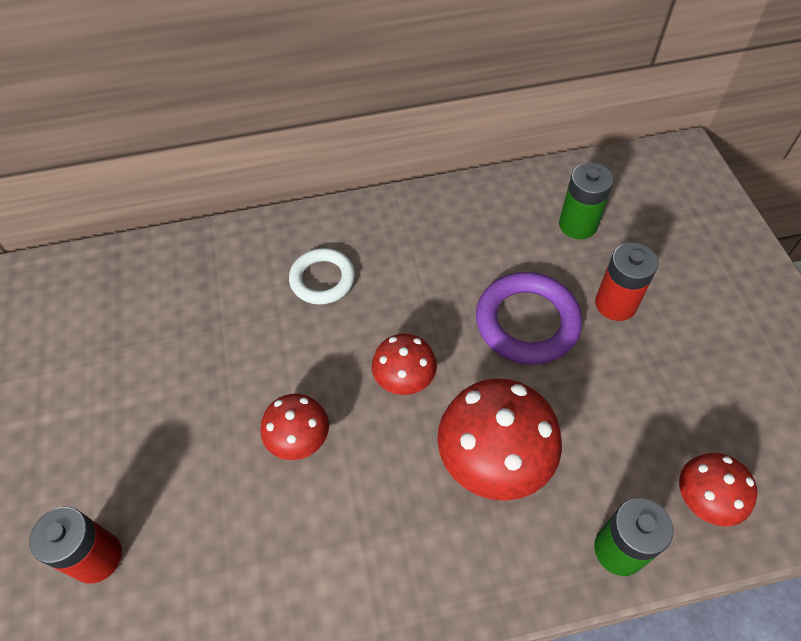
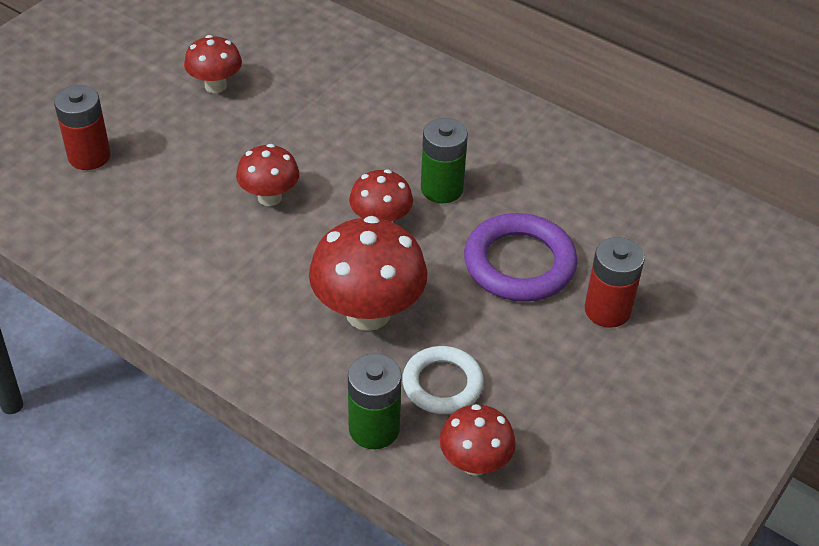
camera: 45 degrees right, 10 degrees down
(126, 385) = (215, 86): none -> red mushroom
(322, 279) = (415, 124): white ring -> white ring (442, 384)
(578, 225) = (663, 241): green battery -> green battery (441, 189)

